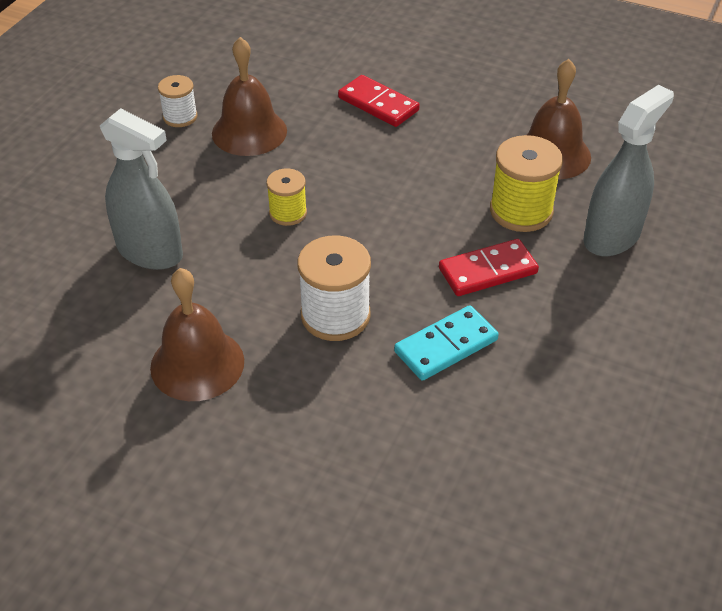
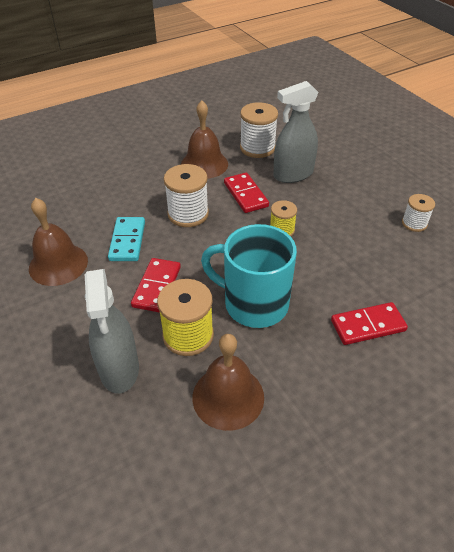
camera: 125 degrees right, 0 degrees up
(100, 322) = (257, 148): none -> white spool
(240, 278) = (246, 194): none -> red domino
(249, 132) = (377, 246): brown bell -> brown bell (58, 264)
(430, 185) = (254, 303): none -> turquoise mug

